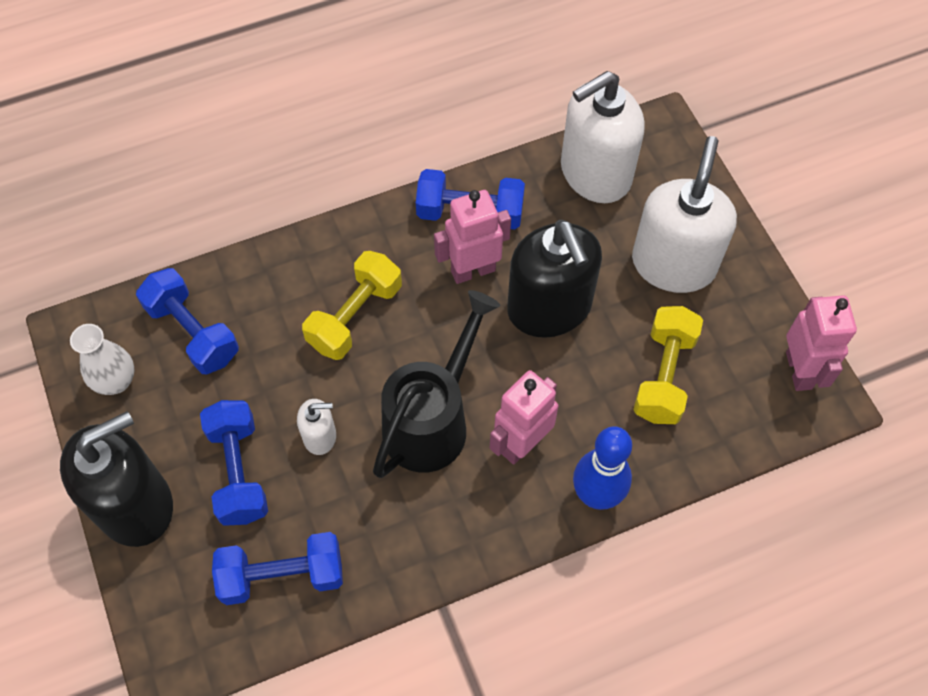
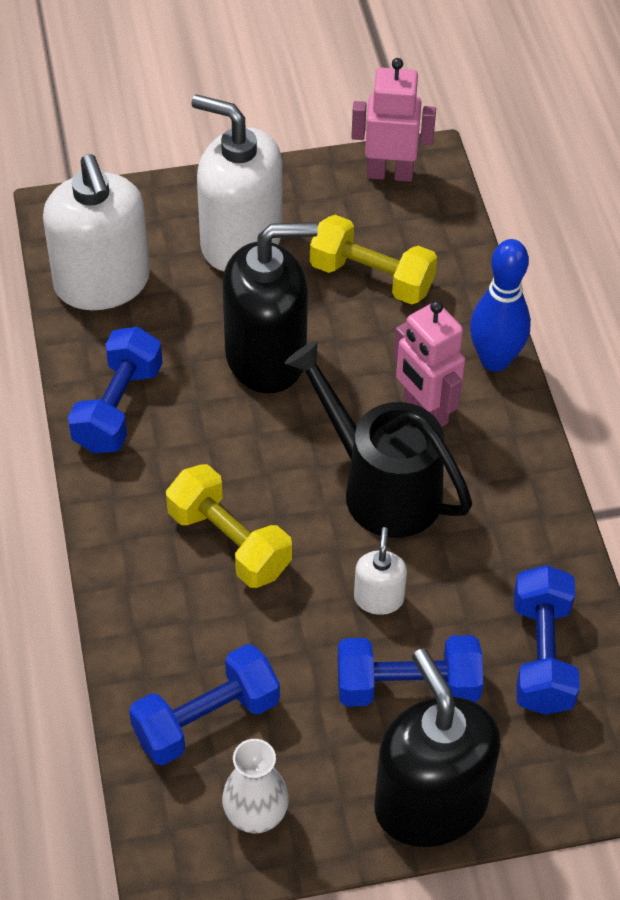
camera: 80 degrees left, 10 degrees down
(473, 270) = (198, 418): pink robot -> none

